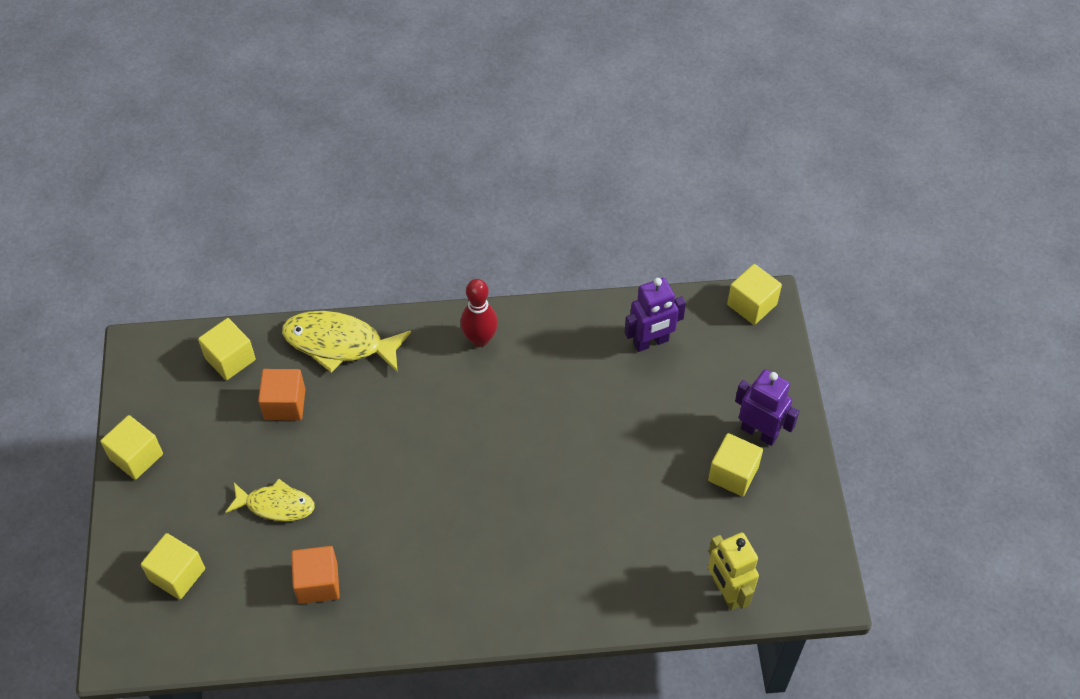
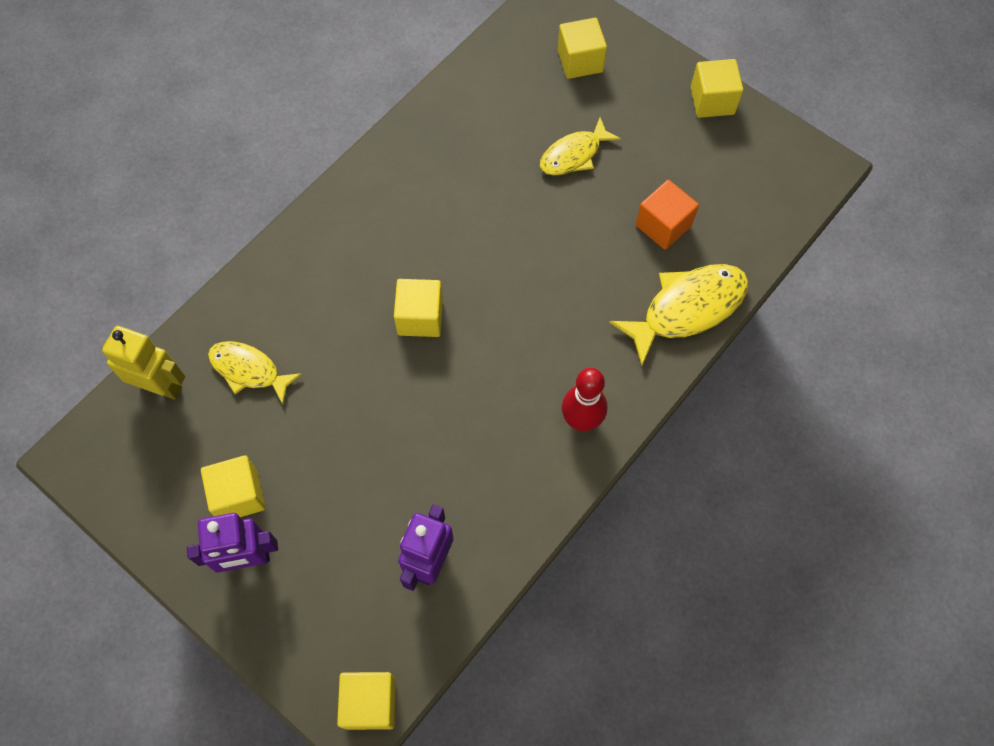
camera: 135 degrees right, 10 degrees up
(230, 359) = (749, 221): yellow cube -> yellow cube (420, 317)
(318, 583) = (480, 134): orange cube -> none
(656, 550) = (249, 370): none -> yellow fish

